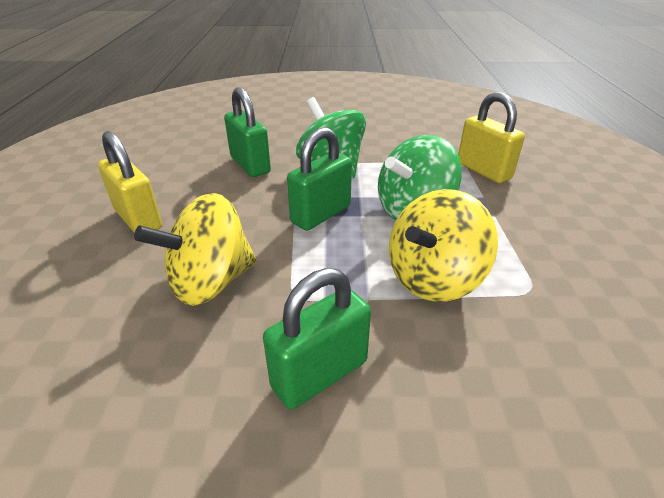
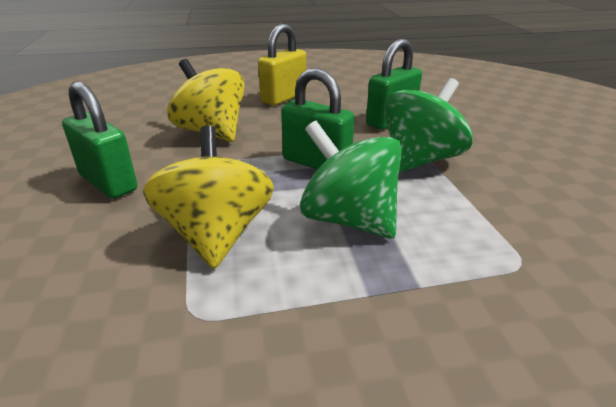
camera: 80 degrees right, 5 degrees down
(433, 278) = (216, 235): yellow spinning top -> yellow spinning top turned 45 degrees clockwise
(483, 171) = (512, 291): yellow padlock -> none

